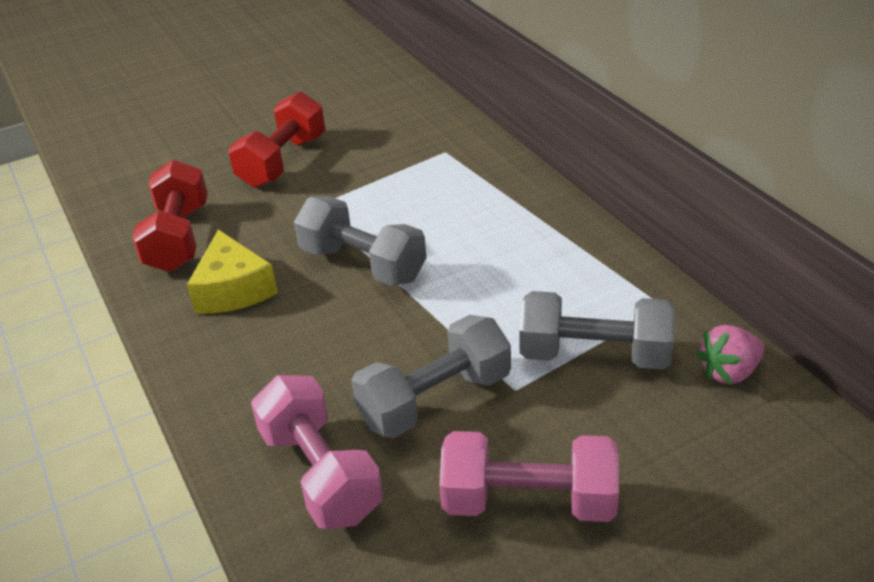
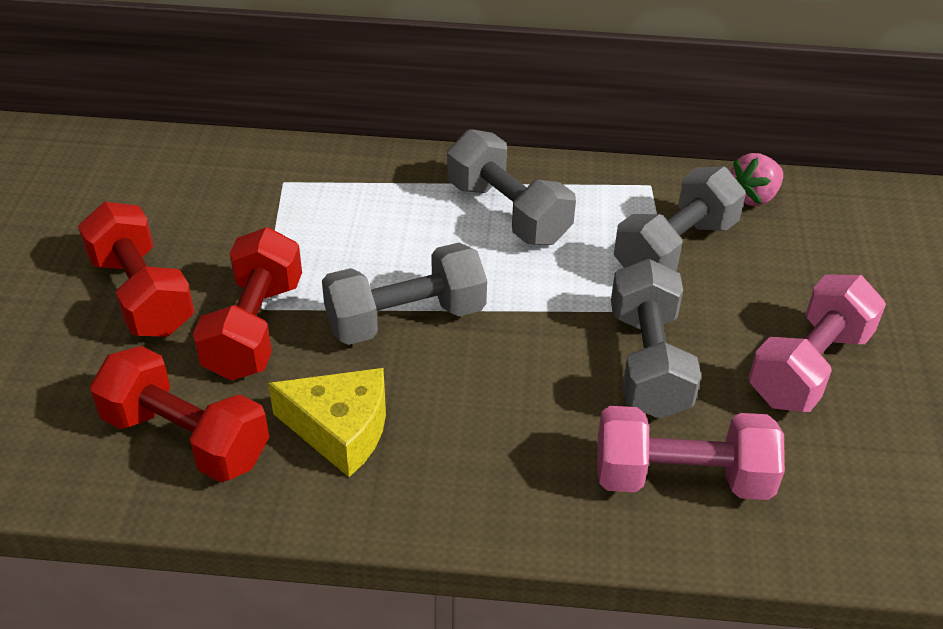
camera: 60 degrees left, 5 degrees up
(293, 212) = (254, 328): none -> red dumbbell
(530, 253) = (507, 213): none -> grey dumbbell
(729, 372) = (753, 197): pink strawberry -> pink strawberry turned 45 degrees clockwise

